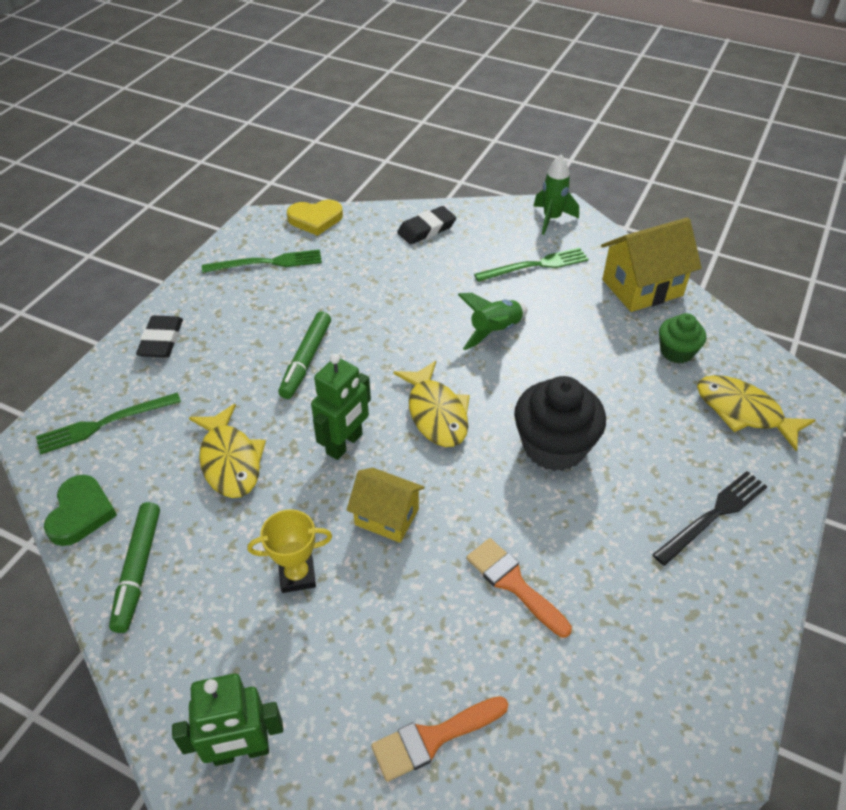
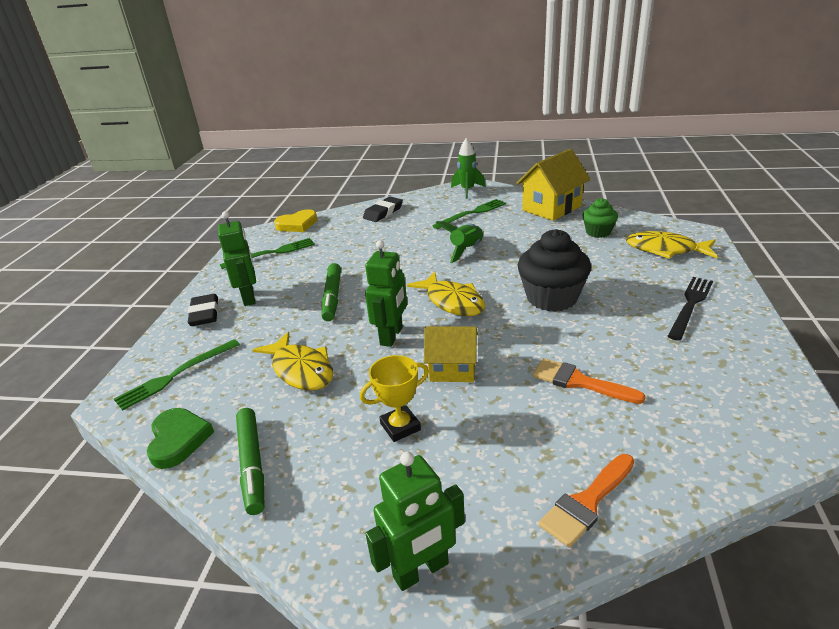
camera: 15 degrees left, 15 degrees down
(216, 330) = (249, 297): none -> green robot

